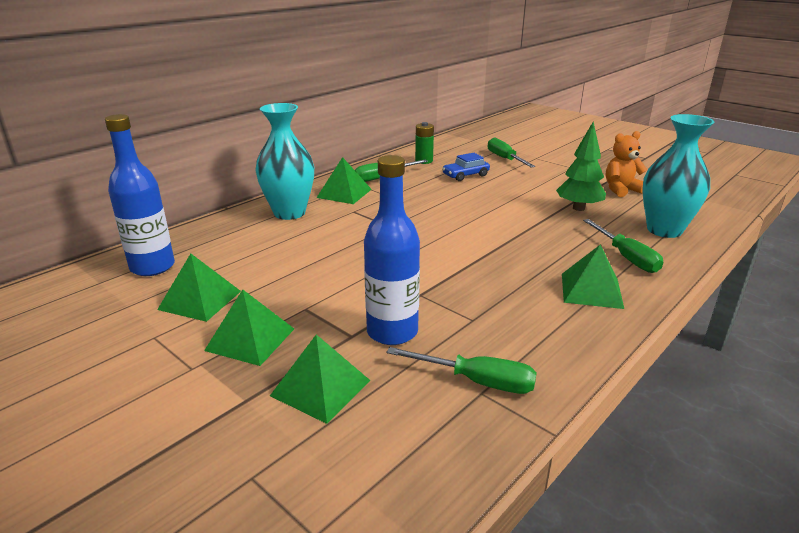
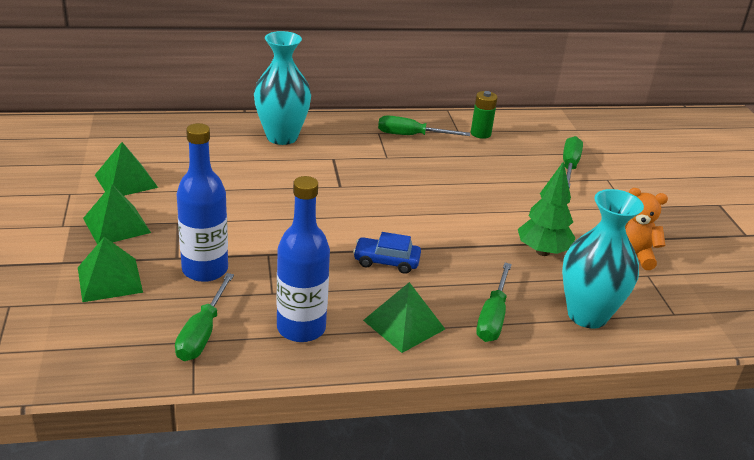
camera: 35 degrees right, 5 degrees up
(152, 267) = (131, 140): blue bottle -> blue bottle (301, 328)
(344, 193) = (353, 137): green pyramid -> none
(465, 175) = (494, 167): blue car -> blue car (386, 261)
(477, 381) = (202, 333): green screwdriver -> green screwdriver turned 45 degrees clockwise

